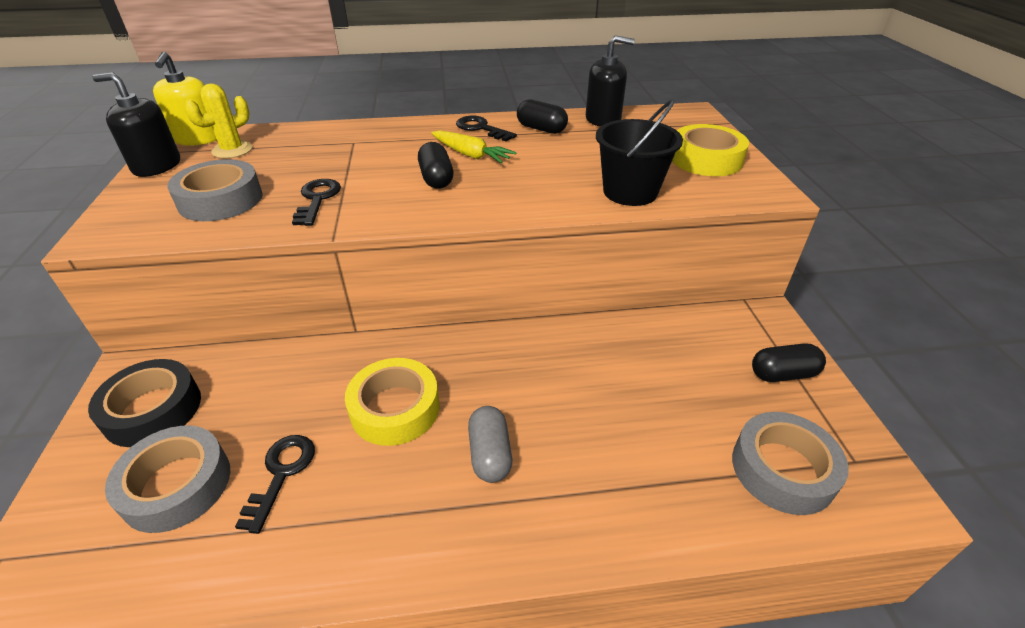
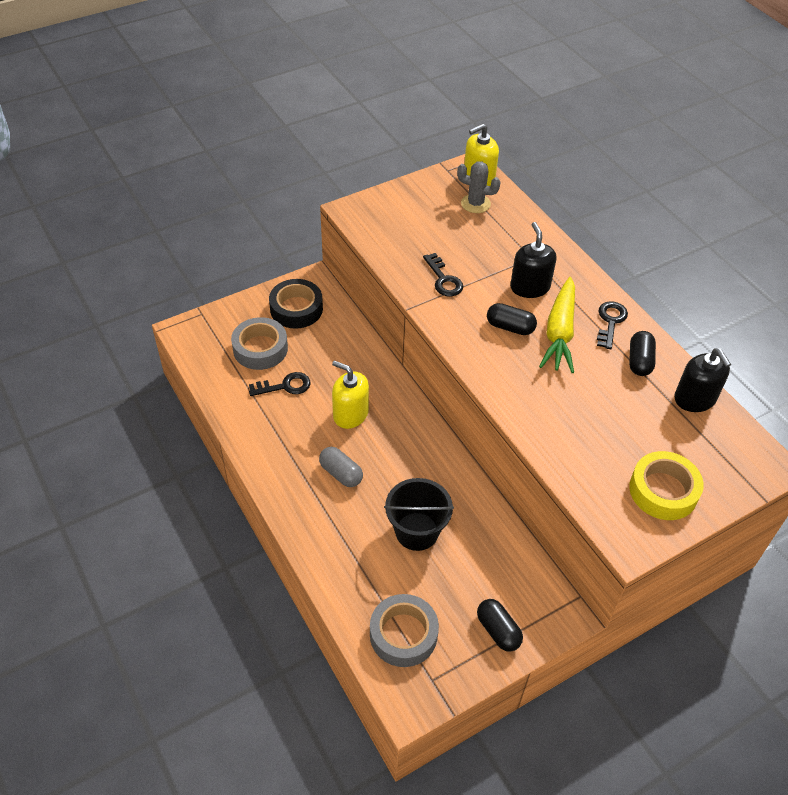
camera: 65 degrees right, 10 degrees up
(157, 166) = (432, 183): black soap dispenser -> black soap dispenser (530, 287)
(221, 200) = (414, 236): grey tape -> none
(232, 150) = (475, 203): yellow cactus -> grey cactus
(317, 199) = (443, 279): black key -> black key turned 90 degrees clockwise
(395, 408) = (350, 414): yellow tape -> yellow soap dispenser
(436, 178) = (510, 327): black capsule -> black capsule turned 60 degrees clockwise
(470, 155) = (559, 332): yellow carrot -> yellow carrot, size x1.52
(490, 454) = (341, 473): grey capsule -> grey capsule turned 75 degrees clockwise
(630, 192) = (566, 448): black bucket -> black bucket (416, 531)

